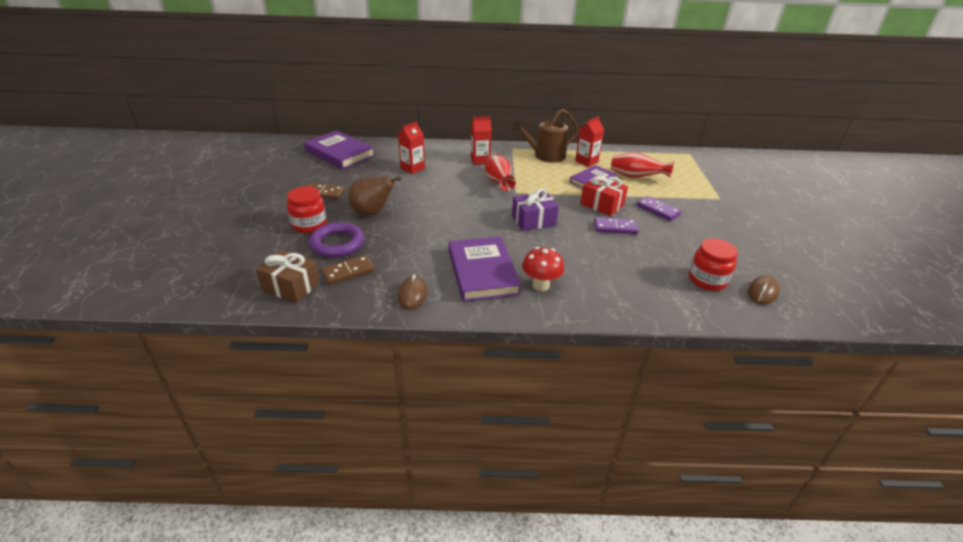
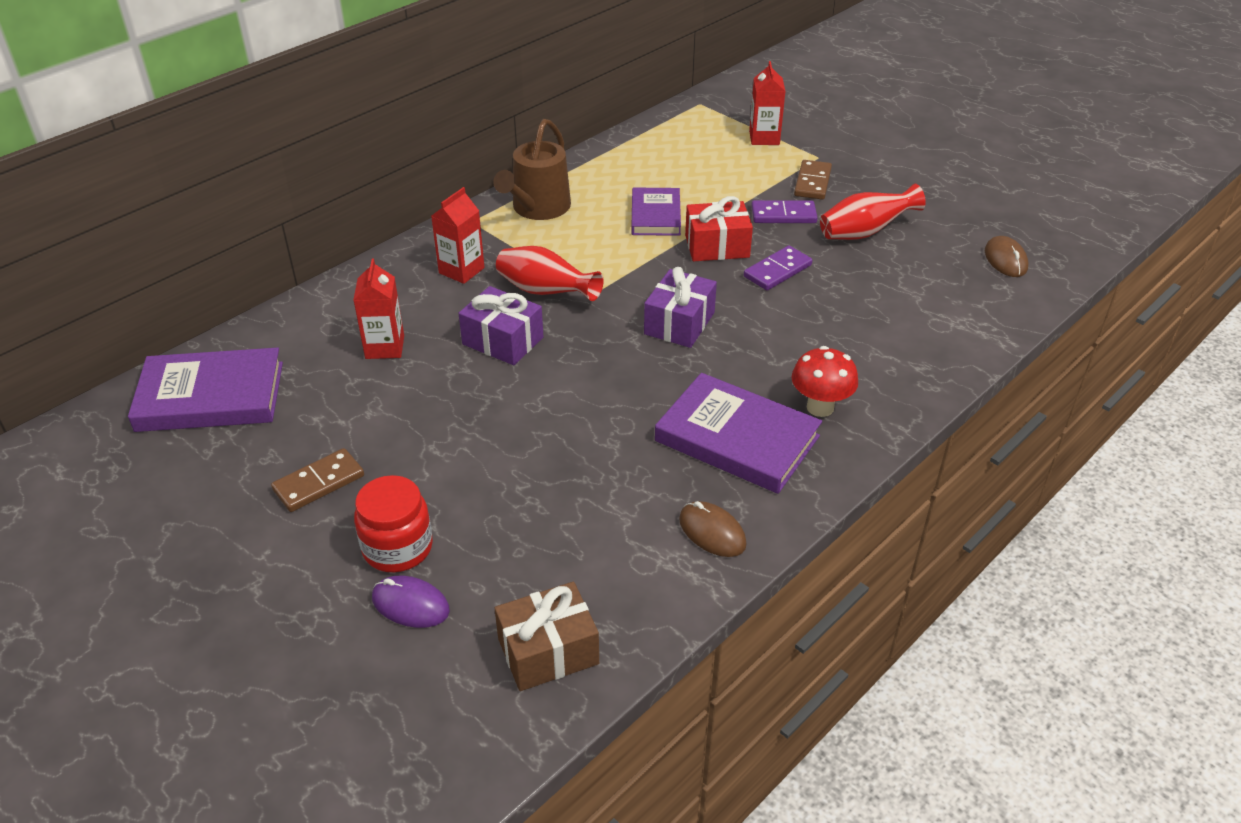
camera: 45 degrees left, 5 degrees up
(282, 242) = (410, 604): none -> purple mouse
(337, 244) = (494, 543): purple ring -> none
(348, 272) = (583, 568): brown domino -> brown domino (812, 182)
(372, 213) = (456, 460): brown pear -> none
(454, 188) = (503, 341): none -> purple gift
(586, 161) = (602, 187): red carton -> red carton (764, 138)
(636, 177) = (694, 178): red vase -> red vase (865, 232)
(707, 280) = (948, 279): red jar -> none

